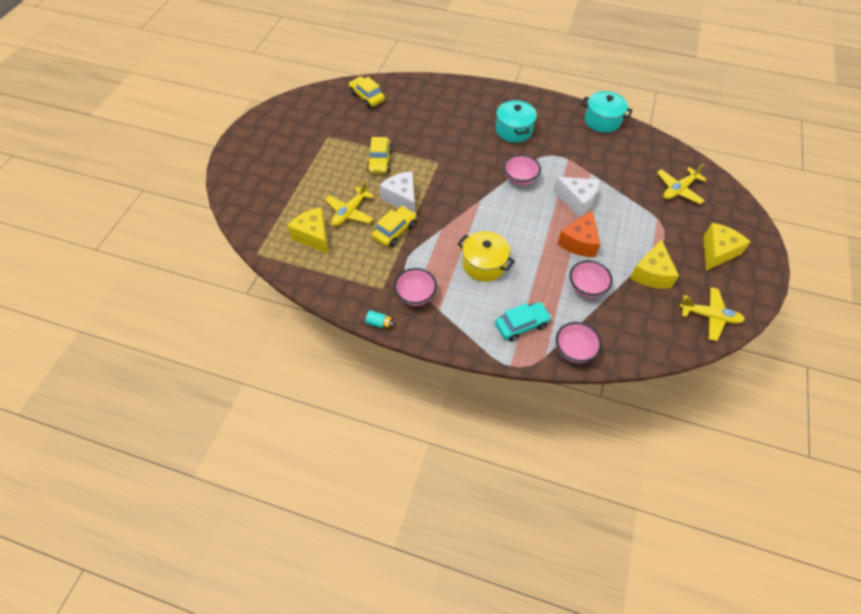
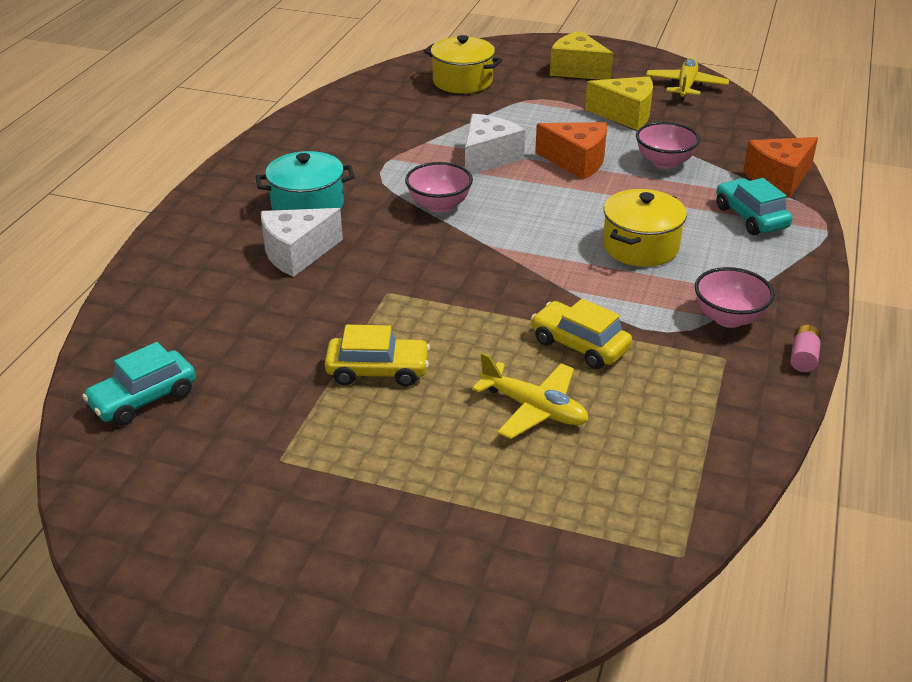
camera: 90 degrees left, 20 degrees down
(313, 236) = (611, 461): yellow cheese -> none
(367, 97) = (143, 399): yellow car -> turquoise car
(380, 323) = (803, 358): turquoise battery -> pink battery
(401, 198) = (490, 338): white cheese -> white cheese (297, 253)
(574, 351) = (778, 179): pink bowl -> orange cheese
(602, 121) = (300, 123): turquoise pot -> none
(679, 189) = (462, 81): yellow plane -> yellow pot

